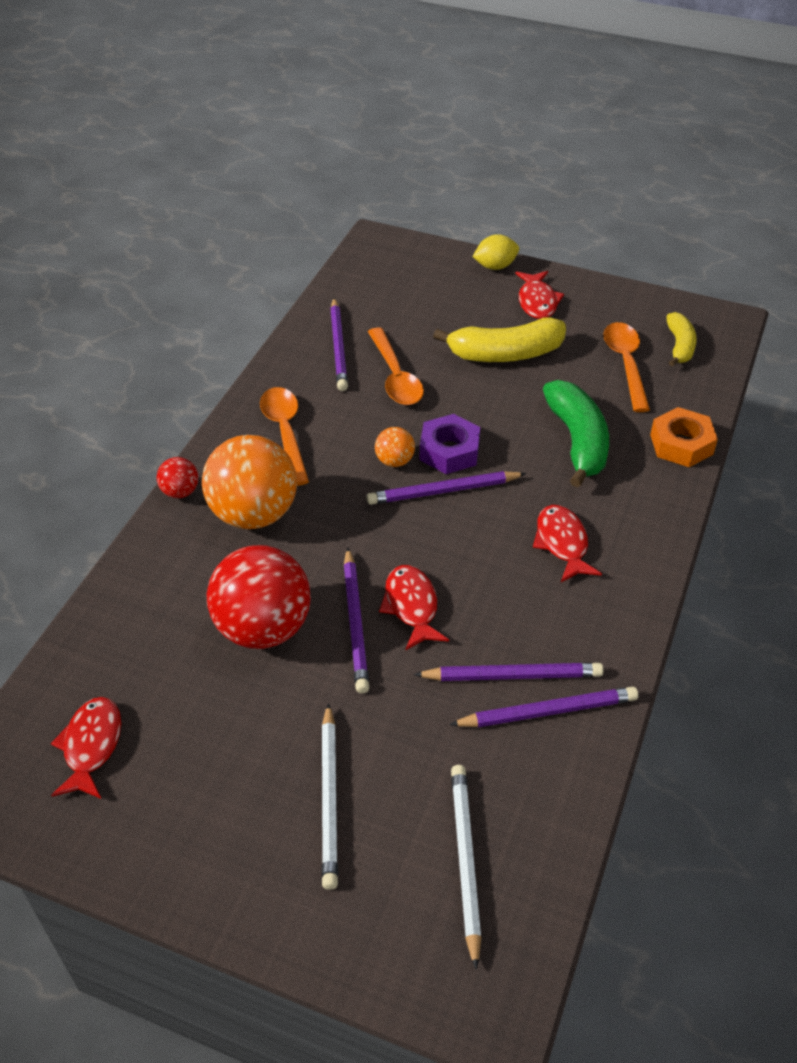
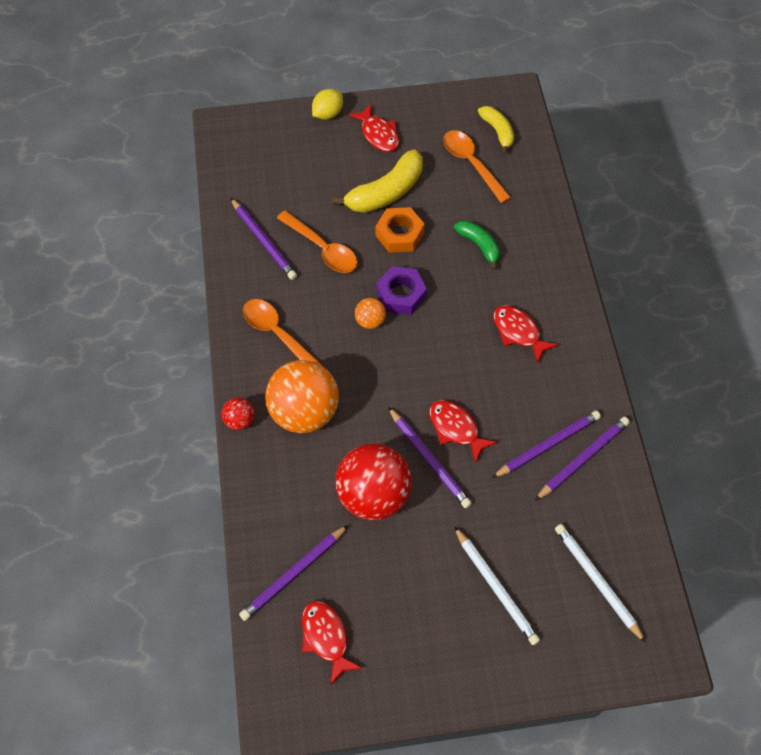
camera: 30 degrees left, 15 degrees up
(443, 491) = (418, 329): purple pencil -> purple pencil (294, 574)
(577, 441) = (479, 245): green banana -> green banana, size x0.60
(681, 444) = (545, 216): orange nut -> orange nut (399, 234)

